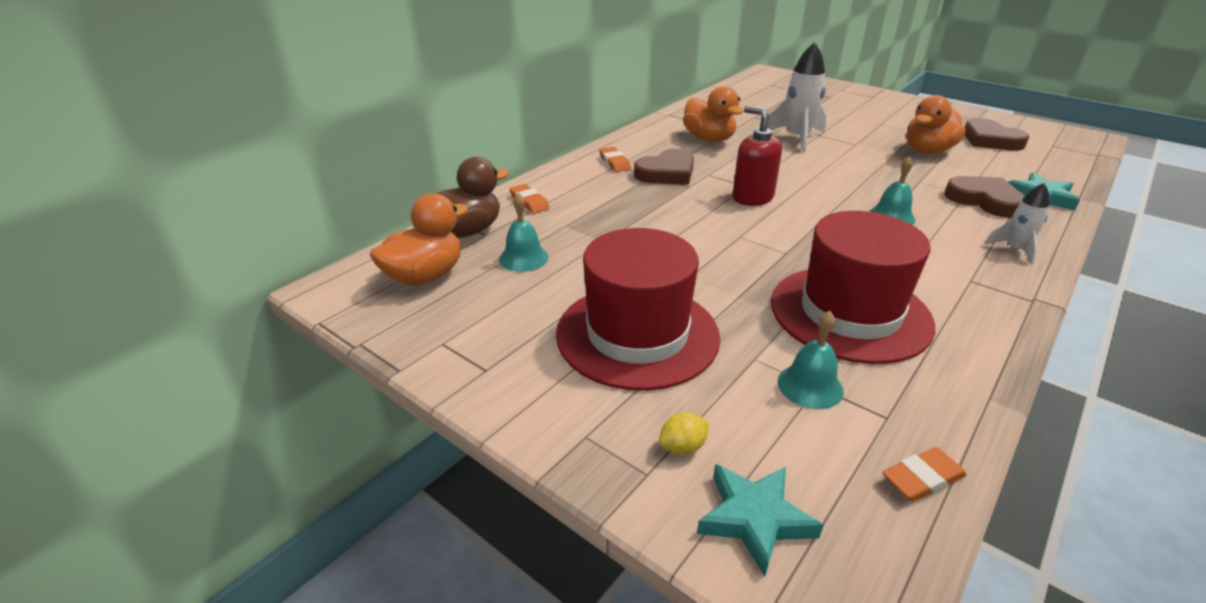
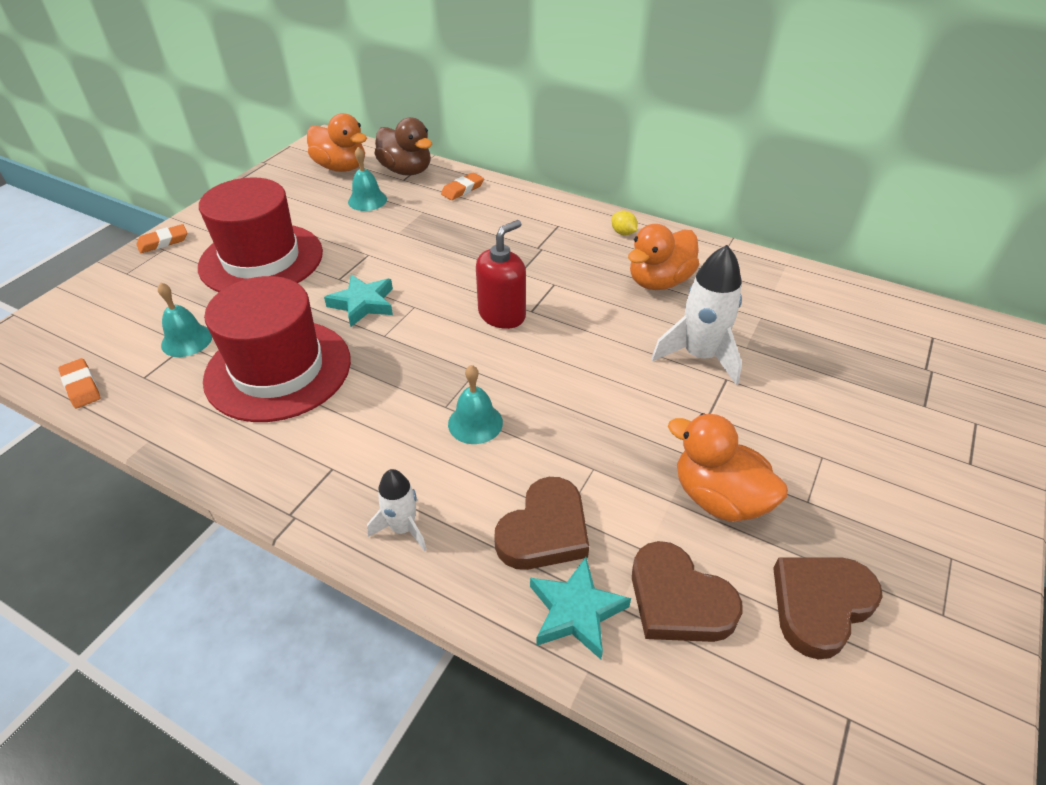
camera: 80 degrees right, 10 degrees up
(614, 162) = (563, 223): orange eraser -> orange eraser (163, 242)
(667, 173) = (548, 256): brown heart -> brown heart (678, 600)
(682, 447) = (143, 284): yellow lemon -> yellow lemon (623, 233)
(754, 519) = (78, 312): turquoise star -> turquoise star (363, 304)

